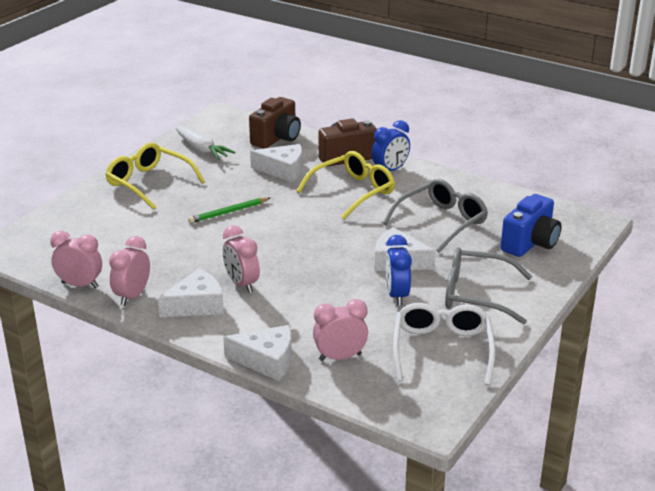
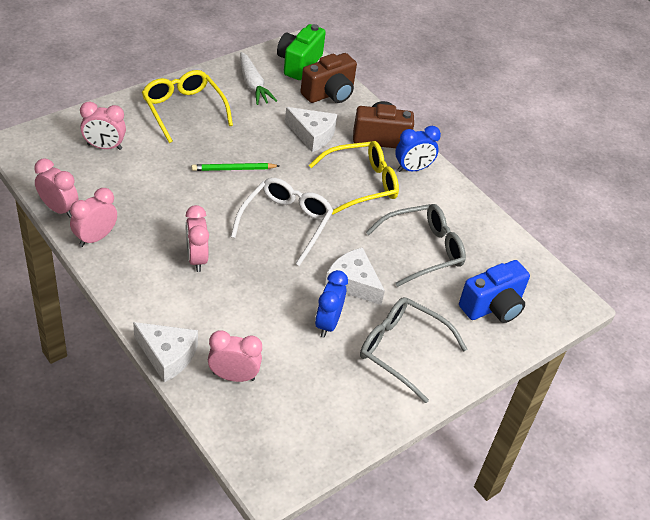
camera: 15 degrees right, 15 degrees up
(92, 228) = (104, 147): none -> pink clock
(197, 305) = (144, 268): white cheese -> none
(233, 125) = (298, 63): none -> green camera
(442, 350) = (330, 403): white glasses -> white glasses (286, 223)

